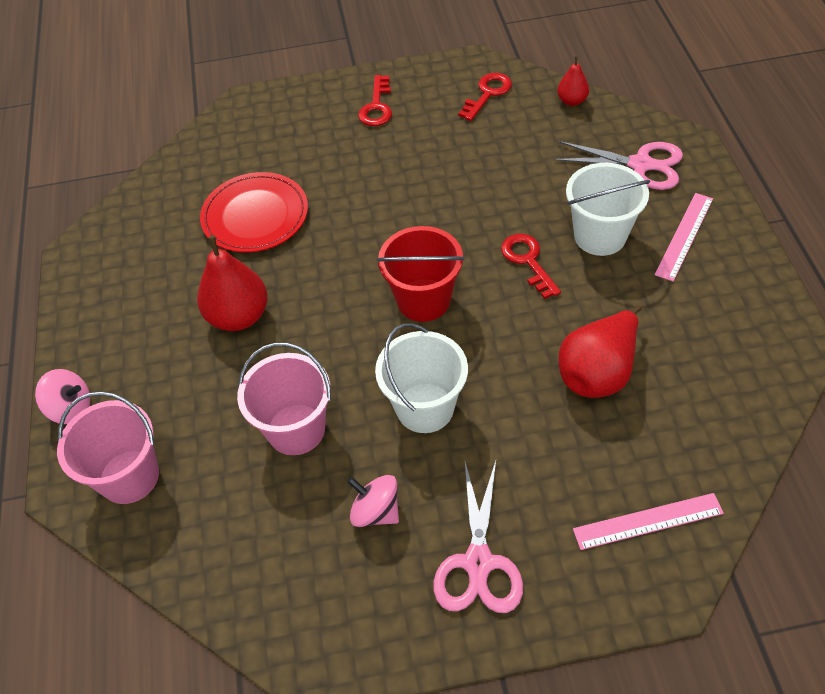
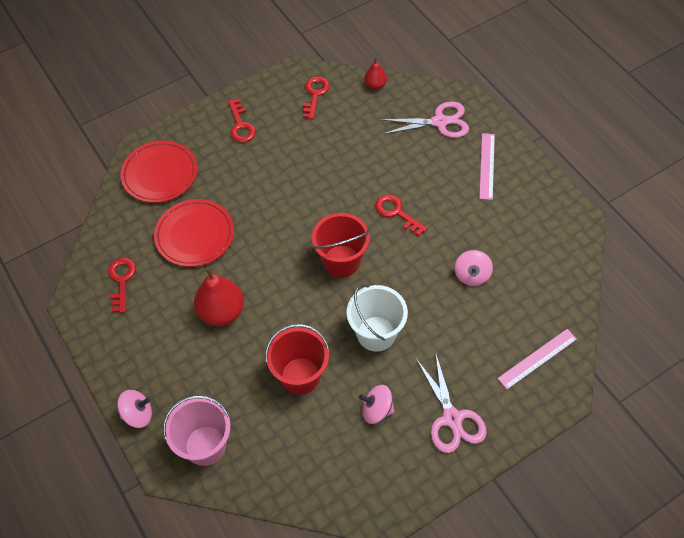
camera: 25 degrees left, 5 degrees up
(142, 243) = (121, 280): none -> red key
(252, 136) = (160, 174): none -> red plate
(296, 429) = (300, 376): pink bucket -> red bucket
(598, 372) = (471, 275): red pear -> pink spinning top
(600, 236) = (435, 181): white bucket -> none

